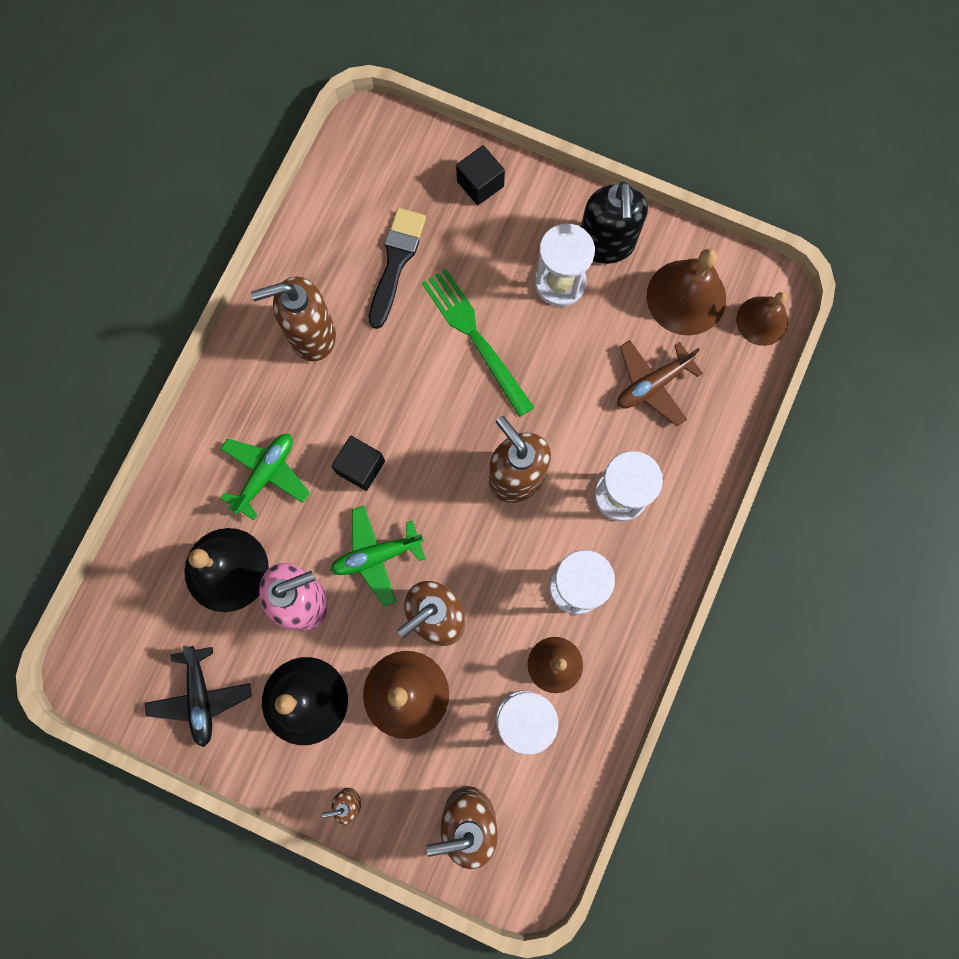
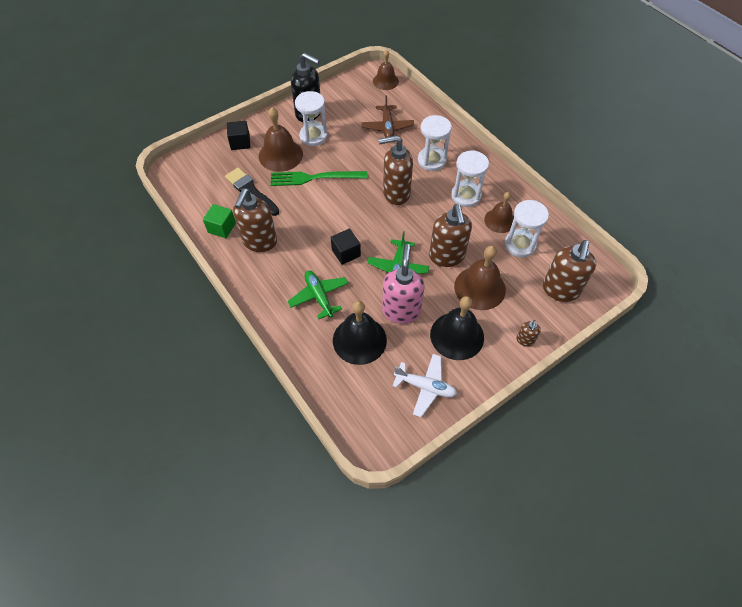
camera: 60 degrees left, 20 degrees down
(201, 697) = (425, 387): black plane -> white plane
(306, 268) = (222, 228): none -> green cube
(686, 297) = (355, 99): brown bell -> brown bell (280, 155)

